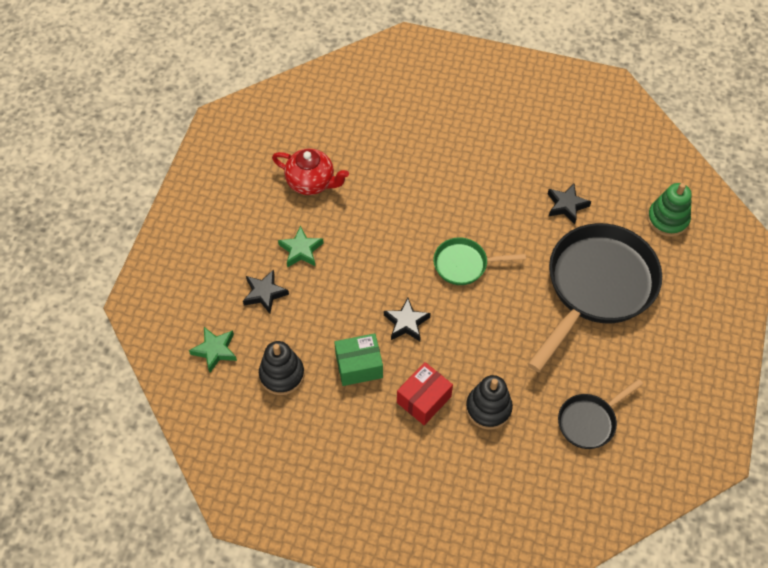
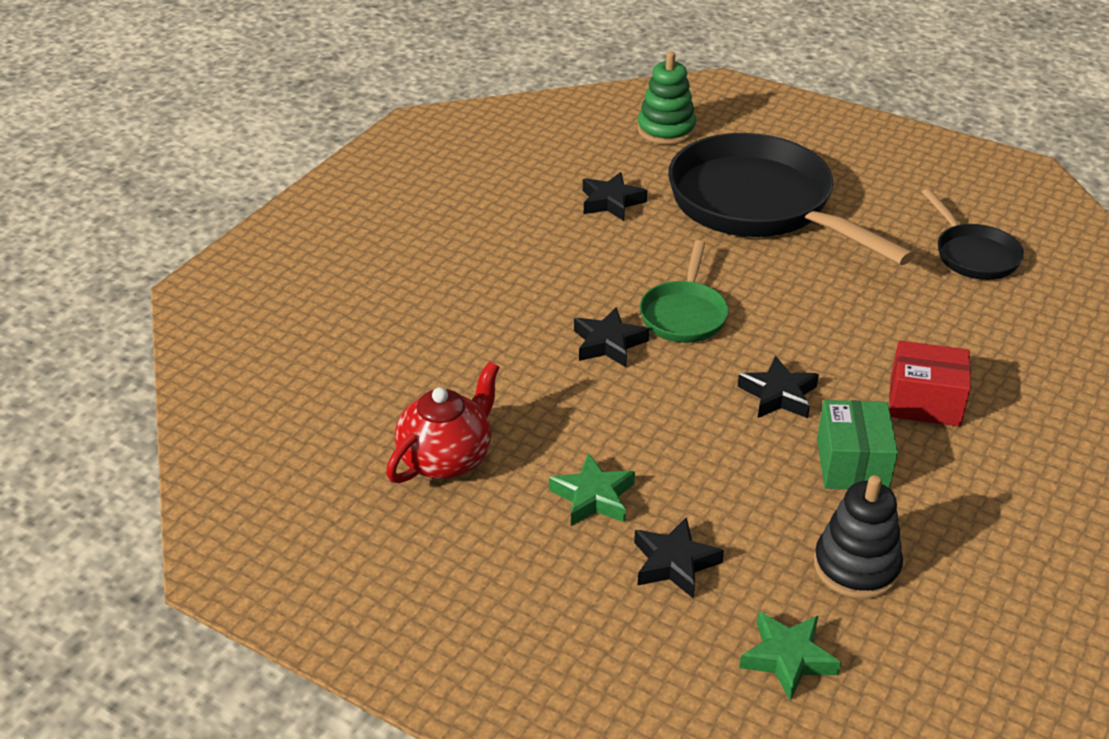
camera: 75 degrees left, 20 degrees down
(424, 399) = (924, 402): red box -> red box turned 45 degrees counterclockwise
(425, 232) = (608, 343): none -> black star
(488, 408) = (945, 339): black stacking toy -> none

